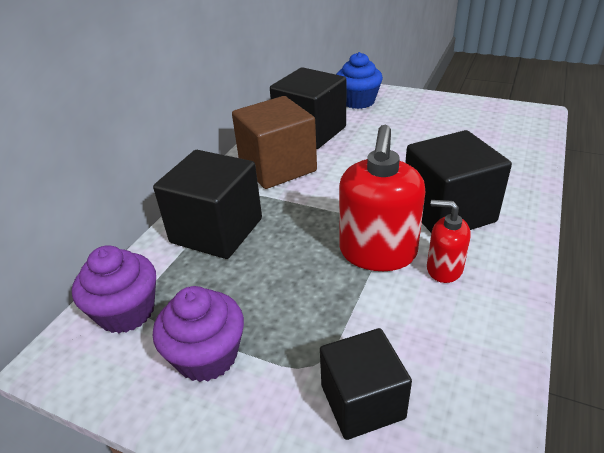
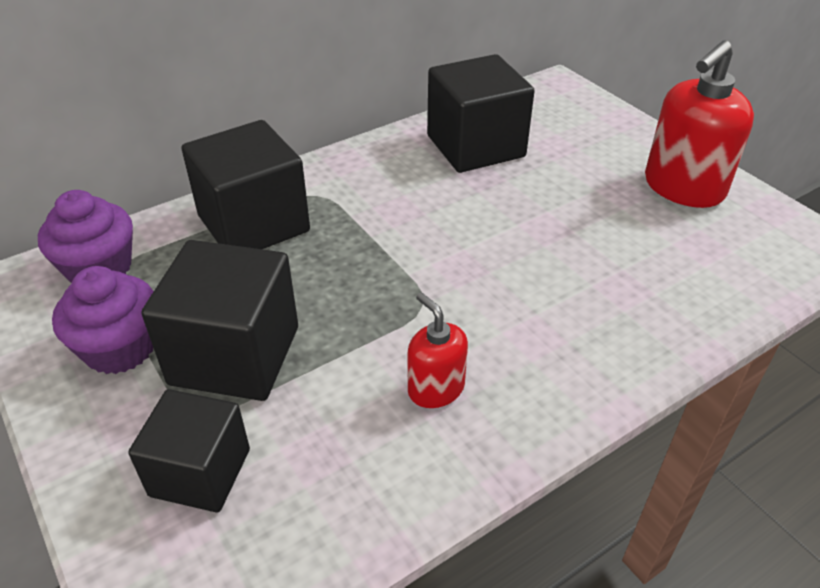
camera: 30 degrees right, 5 degrees up
(277, 167) = (389, 177): brown cube -> none
(358, 101) = (582, 127): blue cupcake -> none
(377, 252) = (385, 331): red soap dispenser -> red soap dispenser (683, 188)
(448, 212) = (522, 325): black cube -> black cube (235, 355)

